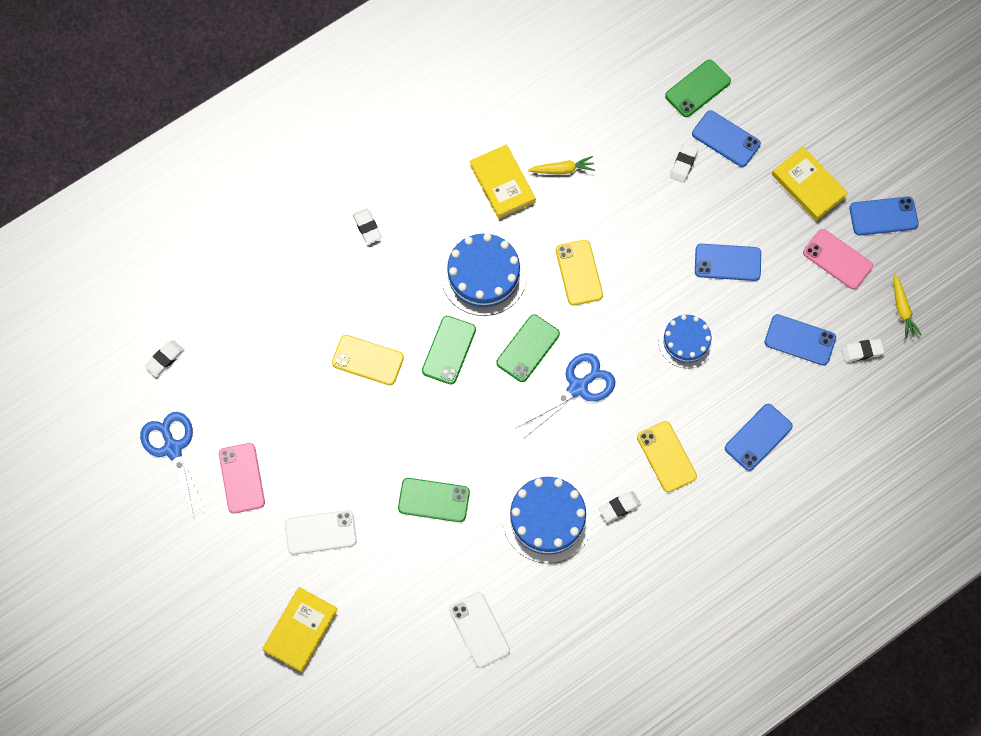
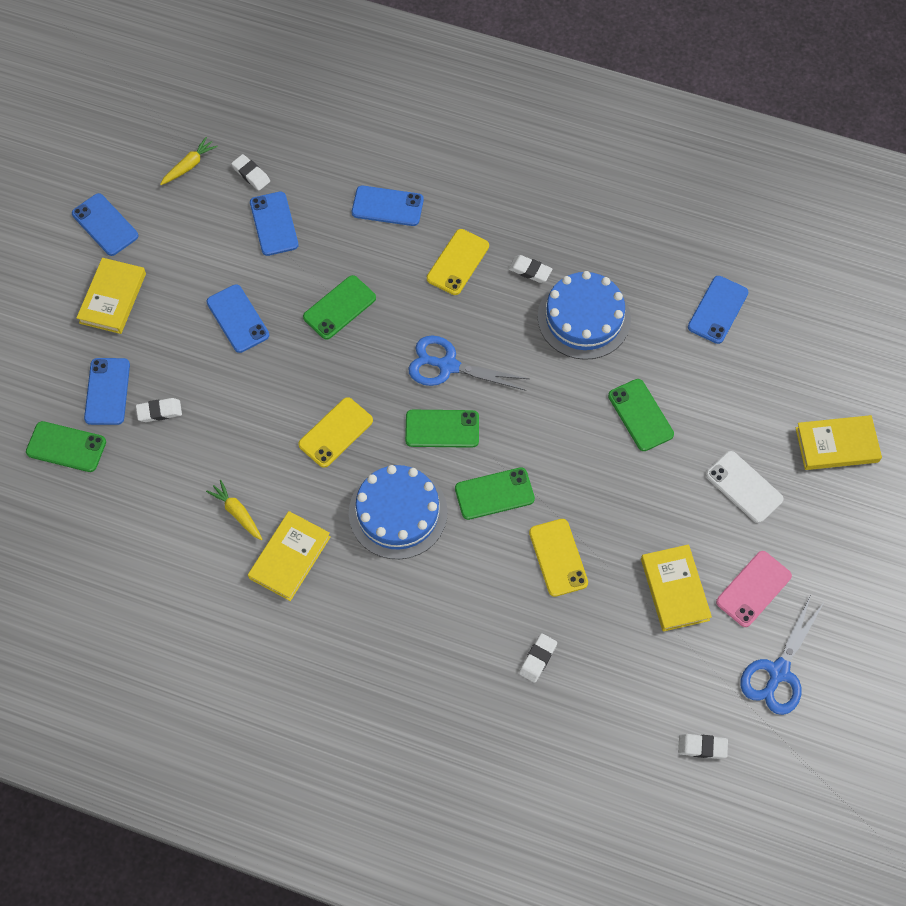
camera: 125 degrees left, 5 degrees down
(283, 423) = (675, 589): none -> yellow book
(367, 227) = (425, 652): white eraser -> white eraser (537, 659)
(479, 630) = (718, 310): white phone -> blue phone
(686, 341) = (339, 307): blue cake -> green phone
(837, 259) = (174, 237): pink phone -> none

